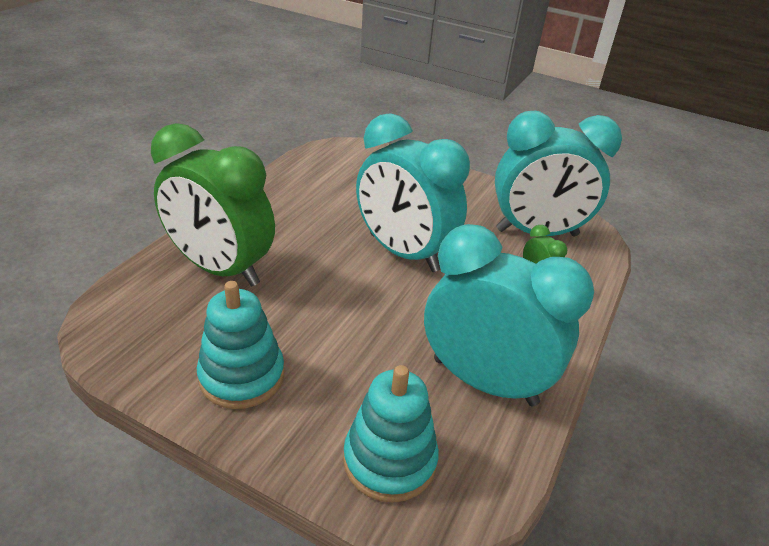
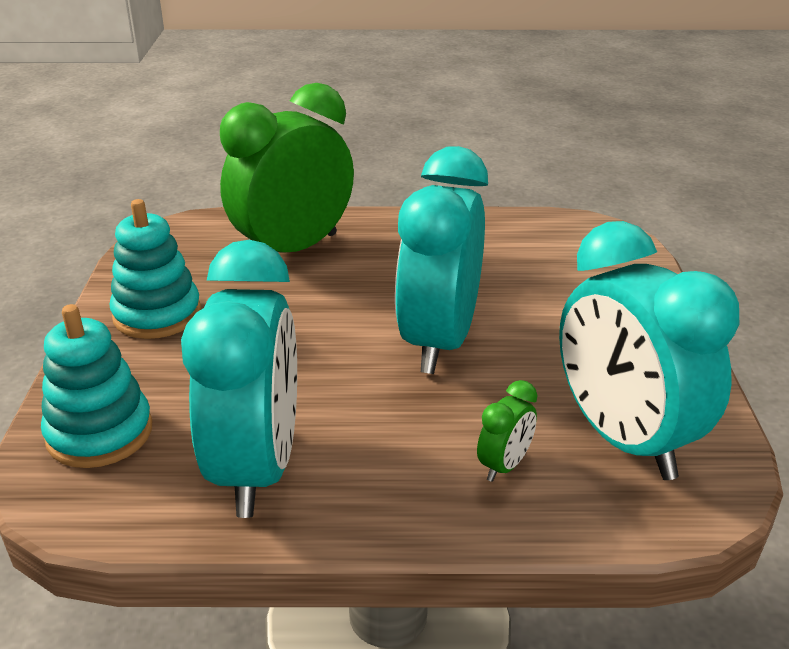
camera: 65 degrees right, 5 degrees down
(221, 269) = (293, 250): green clock -> green clock turned 45 degrees clockwise

